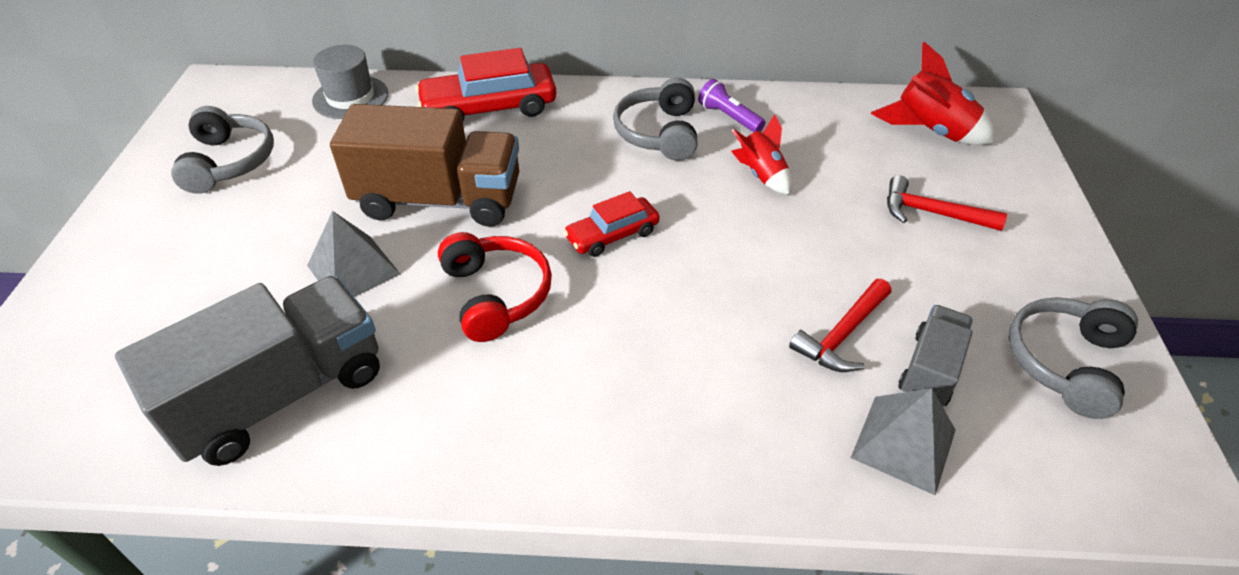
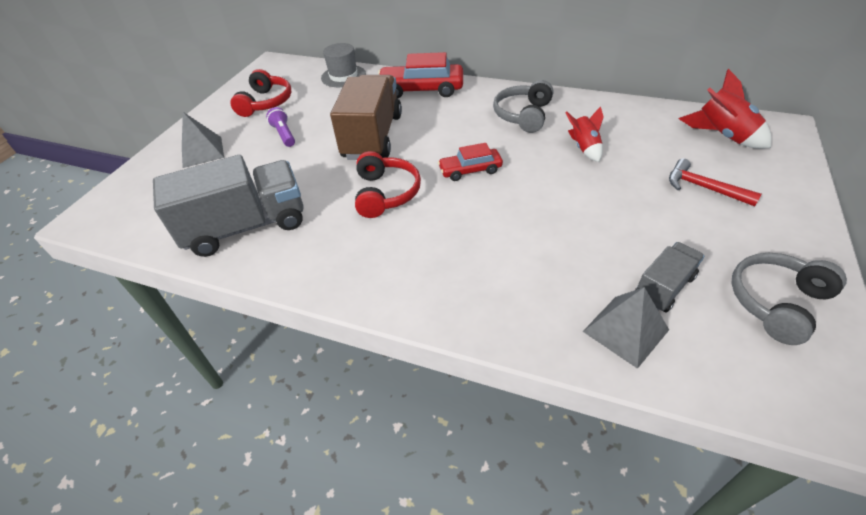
camera: 20 degrees right, 0 degrees up
(229, 162) = (266, 103): grey headphones -> red headphones
(353, 269) = (310, 167): grey pyramid -> grey pyramid (202, 152)
(439, 200) = (372, 137): brown truck -> brown truck turned 105 degrees counterclockwise
(728, 117) = (574, 111): purple flashlight -> purple flashlight (284, 134)
(842, 335) = (605, 254): red hammer -> none

